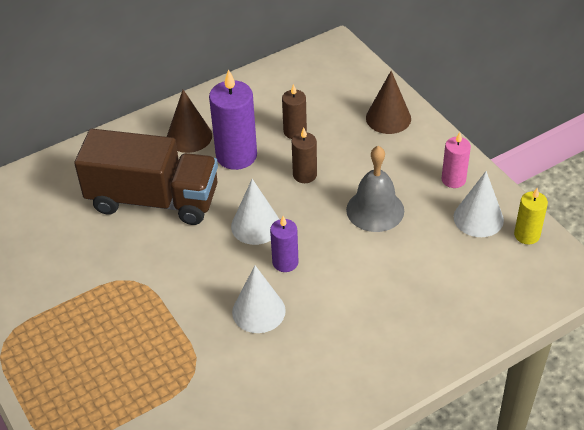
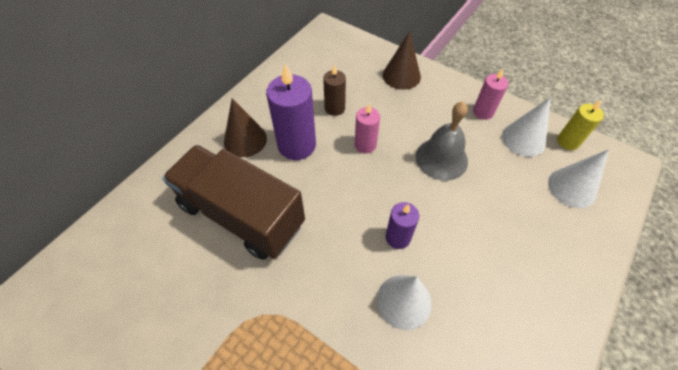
camera: 25 degrees left, 10 degrees up
(153, 200) = (241, 214): brown truck -> brown truck turned 135 degrees counterclockwise
(255, 225) = (350, 208): white cone -> white cone (572, 187)
(304, 175) = (365, 145): brown candle -> pink candle

